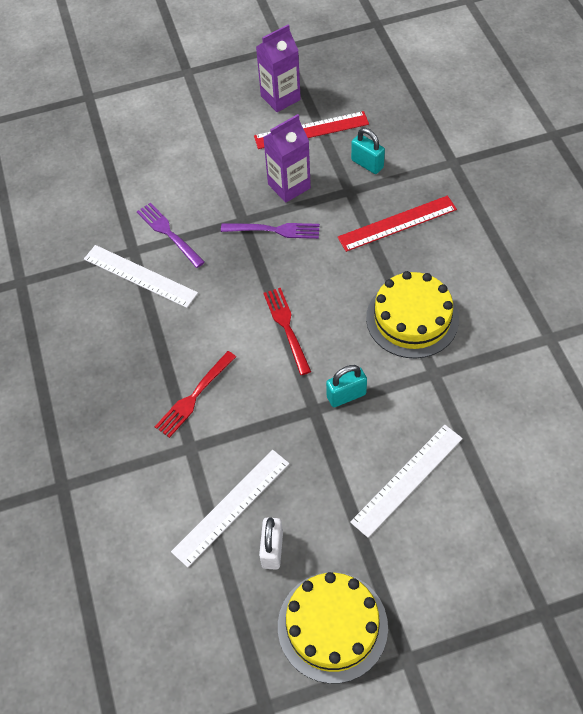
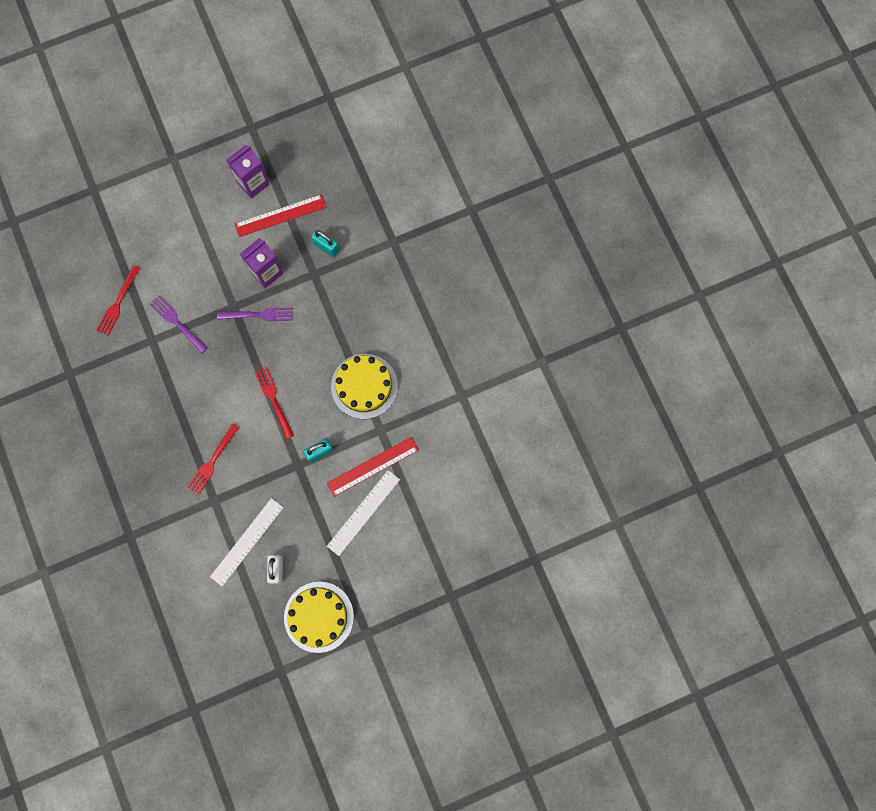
camera: 10 degrees left, 20 degrees up
(97, 208) = (118, 303): none -> red fork
(140, 276) = (160, 363): white ruler -> none
(397, 223) = (351, 303): red ruler -> red ruler (373, 466)

